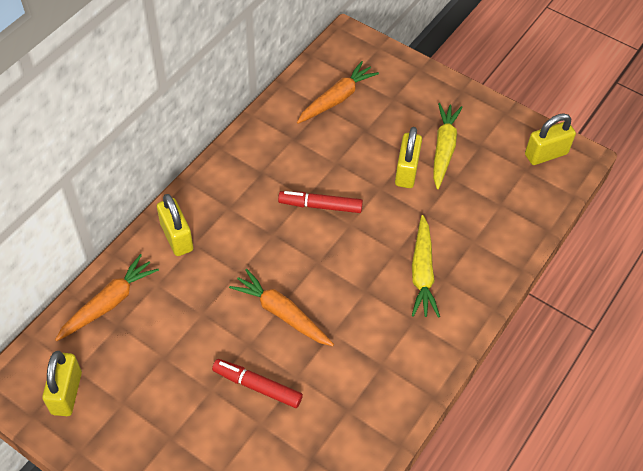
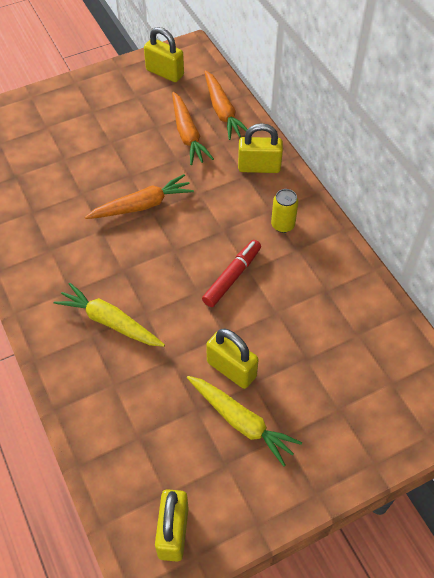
camera: 120 degrees right, 0 degrees up
(240, 192) = (282, 225): none -> yellow can
(257, 386) = (93, 168): red marker -> none
(337, 99) = (363, 352): orange carrot -> orange carrot (187, 134)

